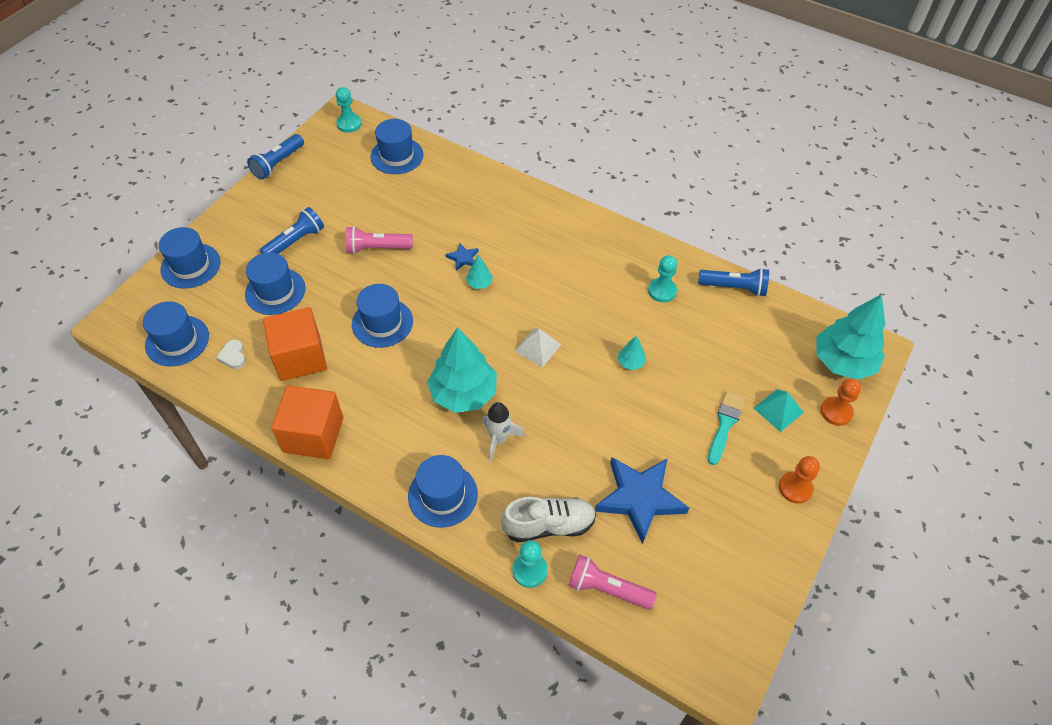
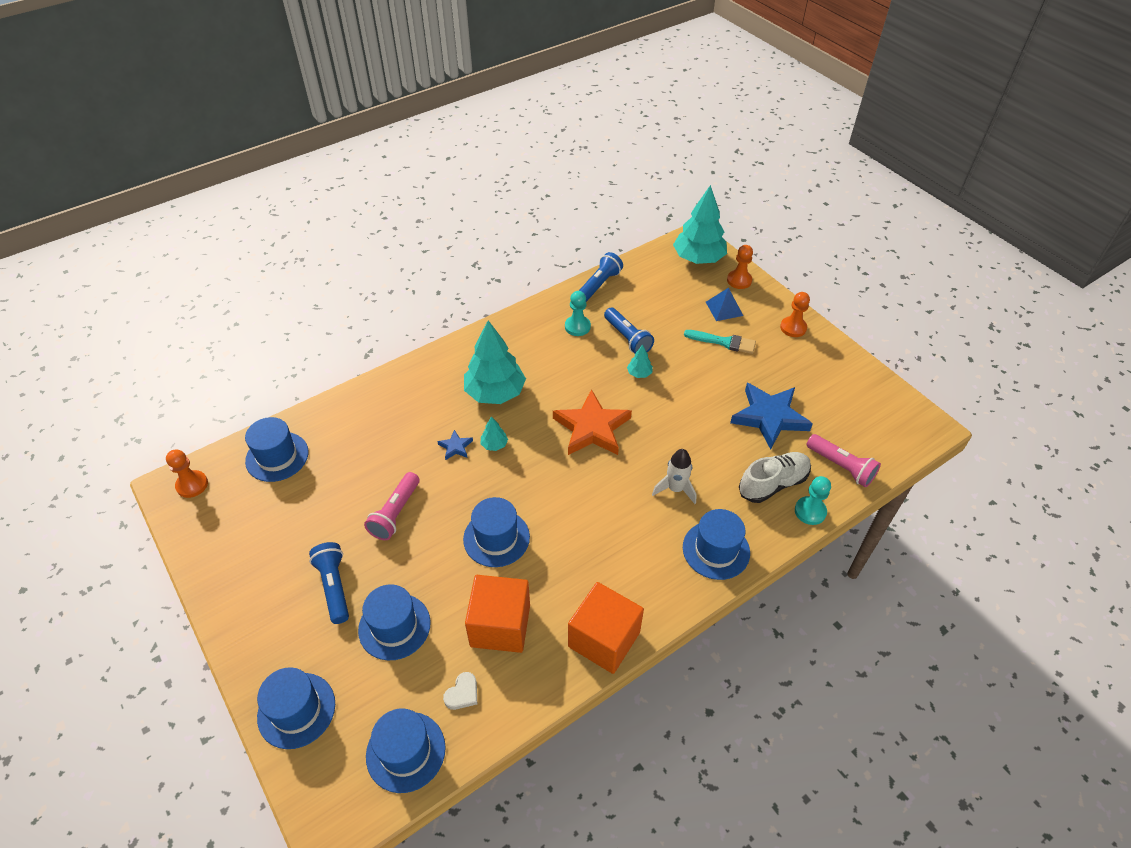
camera: 65 degrees left, 5 degrees down
(233, 356) = (462, 693): white heart -> white heart turned 60 degrees counterclockwise
(278, 163) = (197, 572): blue flashlight -> blue flashlight (627, 338)
(349, 124) = (192, 485): turquoise pawn -> orange pawn
(463, 393) = (614, 498): turquoise tree -> turquoise tree (495, 392)
(538, 347) = (592, 428): white pyramid -> orange star
(549, 525) = (773, 484): white shoe -> white shoe turned 45 degrees clockwise
(607, 588) = (841, 467): pink flashlight -> pink flashlight turned 90 degrees counterclockwise
(725, 424) = (723, 342): turquoise brush -> turquoise brush turned 150 degrees clockwise
(778, 410) = (724, 308): turquoise pyramid -> blue pyramid

